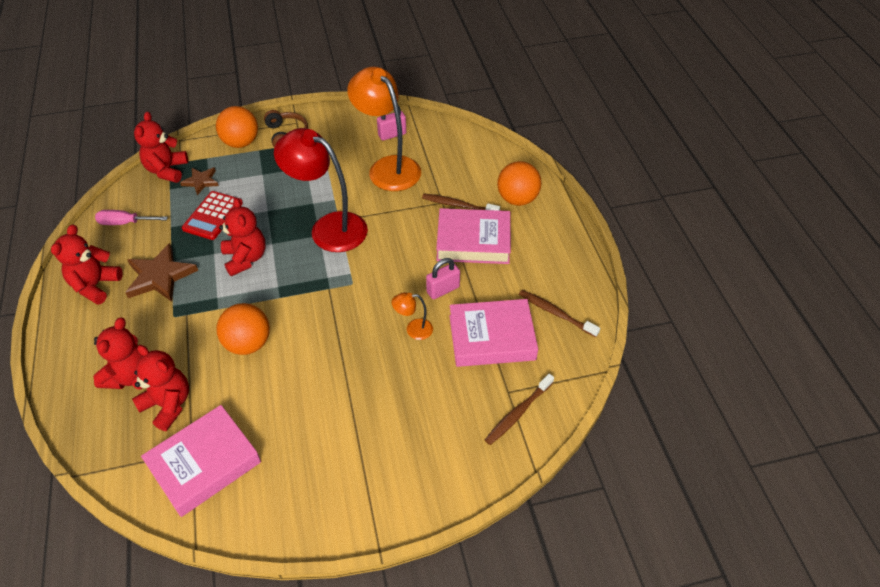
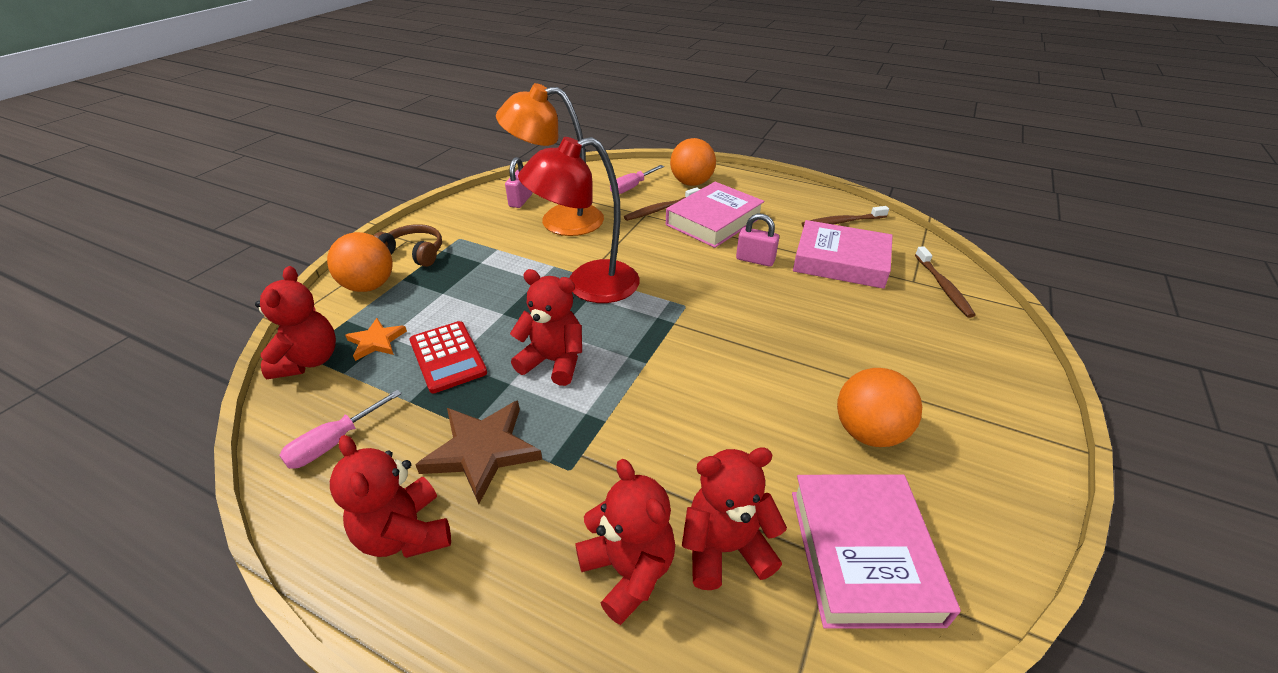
camera: 50 degrees left, 10 degrees down
(167, 170) = (308, 361): red teddy bear -> red teddy bear turned 135 degrees counterclockwise
(201, 181) = (376, 341): brown star -> orange star
(248, 343) = (691, 419): orange ball -> orange ball (868, 432)
(413, 329) = (789, 297): orange lamp -> none
(443, 290) = (755, 260): pink padlock -> pink padlock turned 75 degrees counterclockwise
(472, 173) = (631, 187): none -> pink screwdriver
(492, 337) = (840, 261): pink book -> pink book turned 75 degrees clockwise

